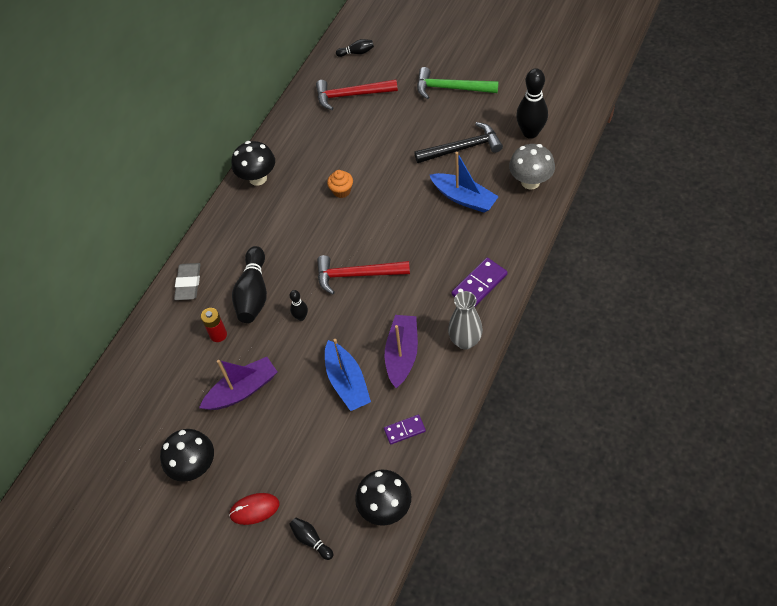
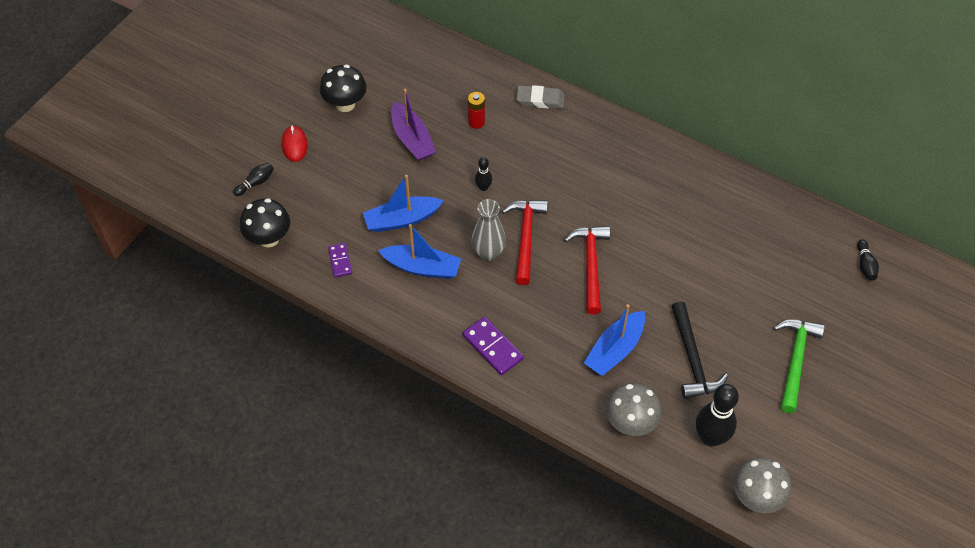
camera: 90 degrees right, 0 degrees up
(253, 294) = (518, 150): black bowling pin -> none
(258, 178) = (669, 158): black mushroom -> none
(341, 191) = (641, 233): orange cupcake -> none
(351, 95) = (790, 253): red hammer -> red hammer (590, 265)
(402, 354) = (422, 267): purple boat -> blue boat
(465, 341) = (426, 324): grey vase -> grey vase (488, 253)
(573, 104) = (756, 497): none -> grey mushroom

